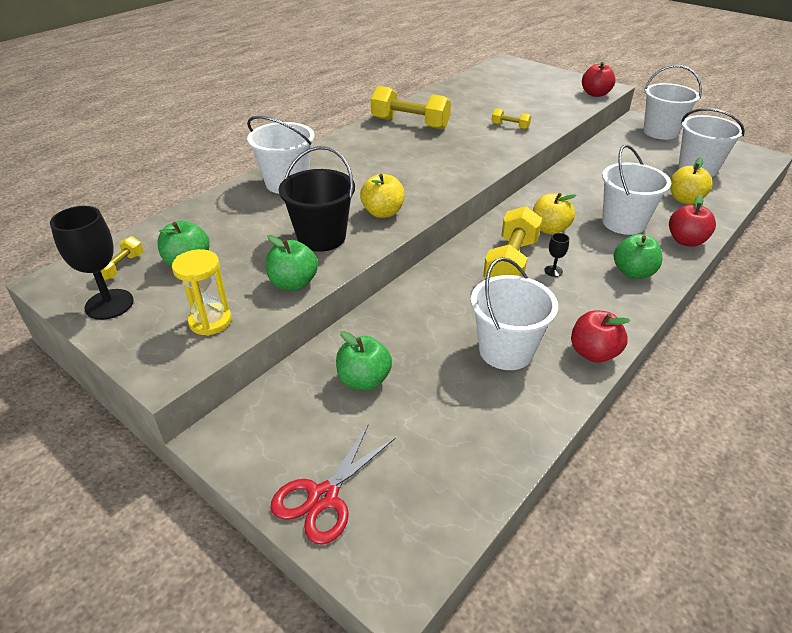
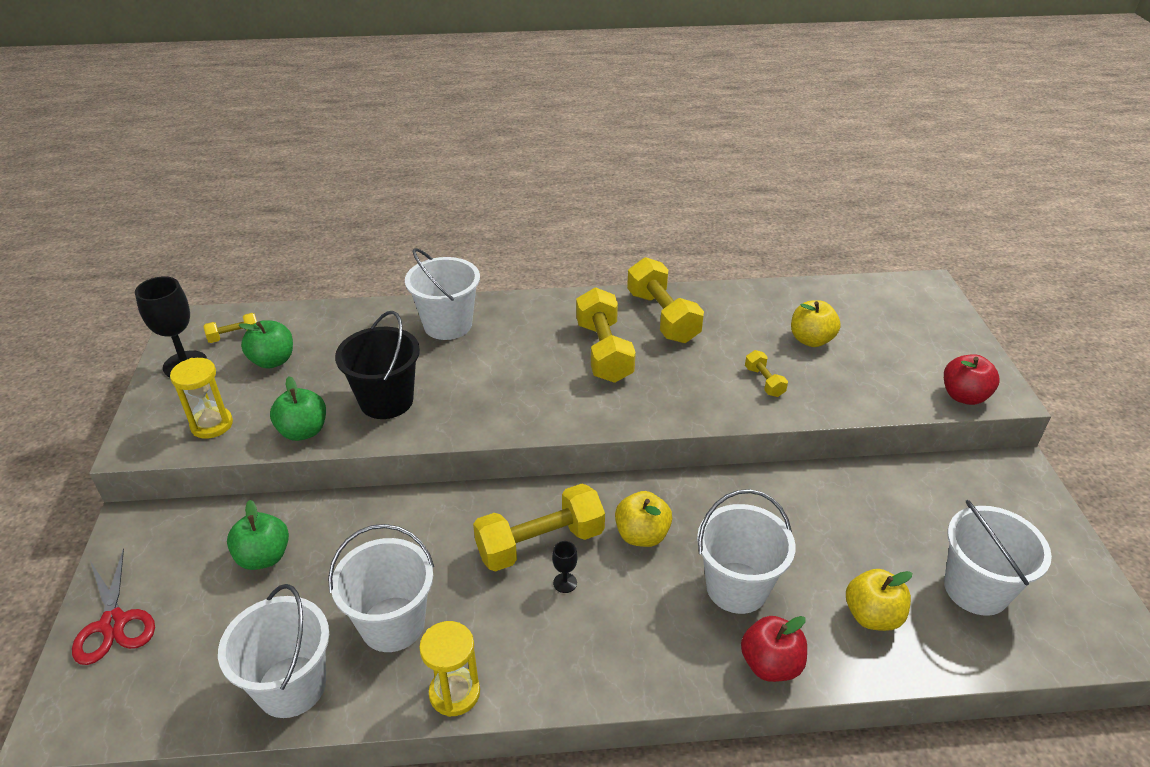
camera: 45 degrees right, 0 degrees up
(323, 497) = (113, 623): red scissors -> red scissors turned 105 degrees counterclockwise
(383, 212) = (470, 408): yellow apple -> yellow apple (811, 340)
(408, 151) = (604, 351): none -> yellow dumbbell
(593, 353) = (454, 693): red apple -> yellow hourglass
(633, 272) = (640, 650): green apple -> none
(660, 132) = (1022, 504): white bucket -> white bucket (291, 686)

